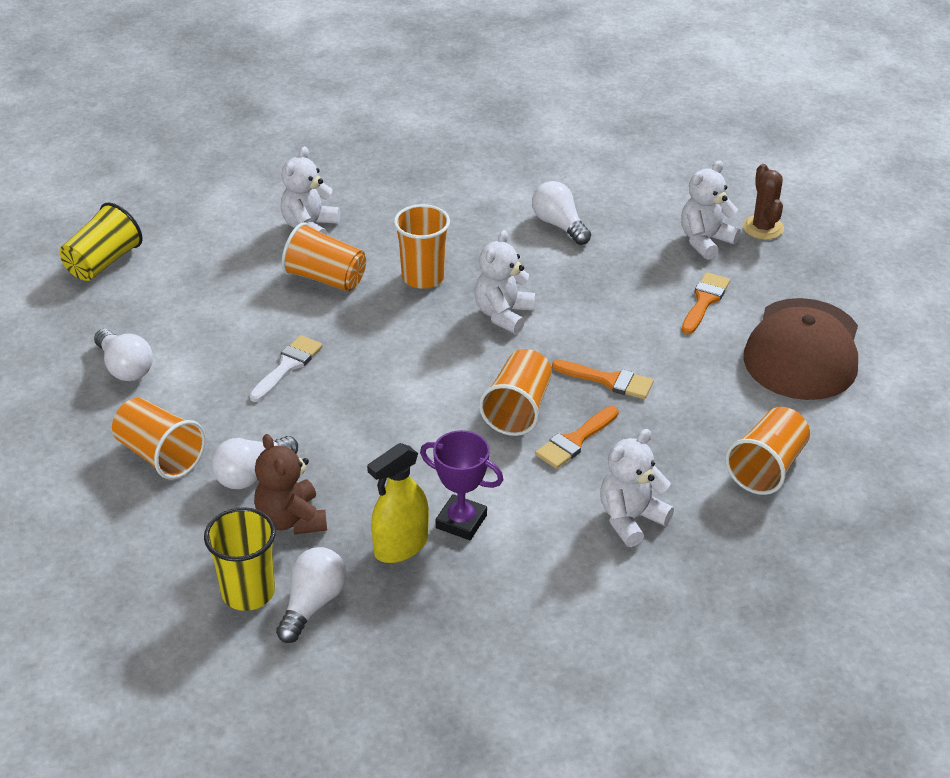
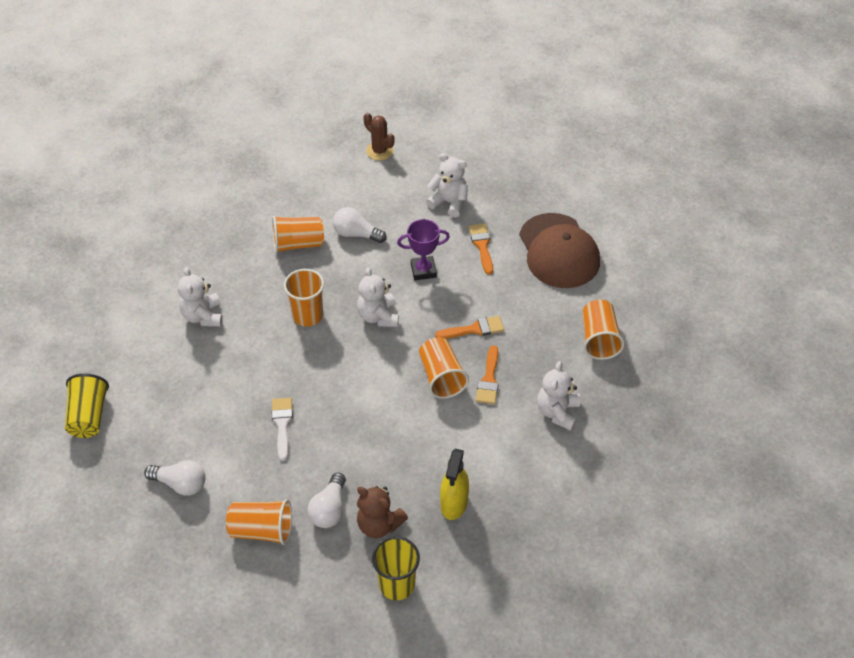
camera: 35 degrees left, 10 degrees up
(313, 604) = (439, 569): white light bulb -> none
(325, 278) = (248, 349): orange cup -> orange cup (298, 244)
(461, 521) = (472, 468): purple trophy -> purple trophy (423, 270)
(705, 241) = (449, 202): white teddy bear -> white teddy bear turned 105 degrees clockwise
(763, 228) = (473, 176): brown cactus -> brown cactus (379, 151)

